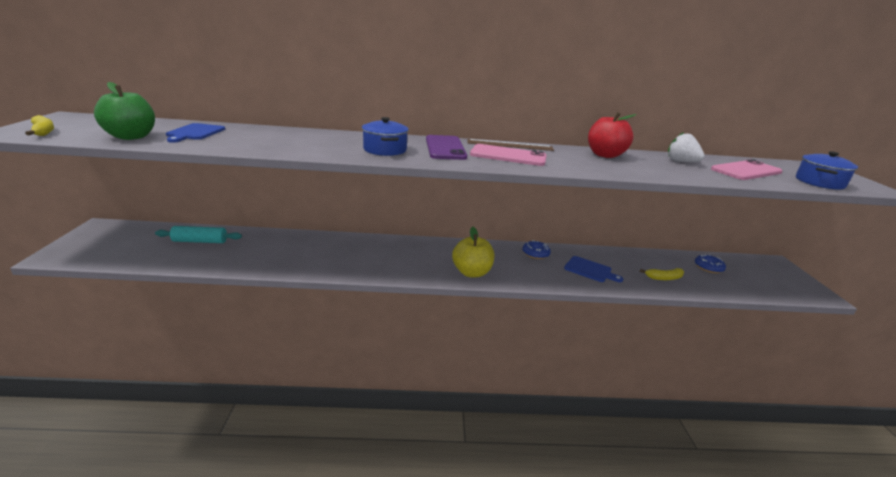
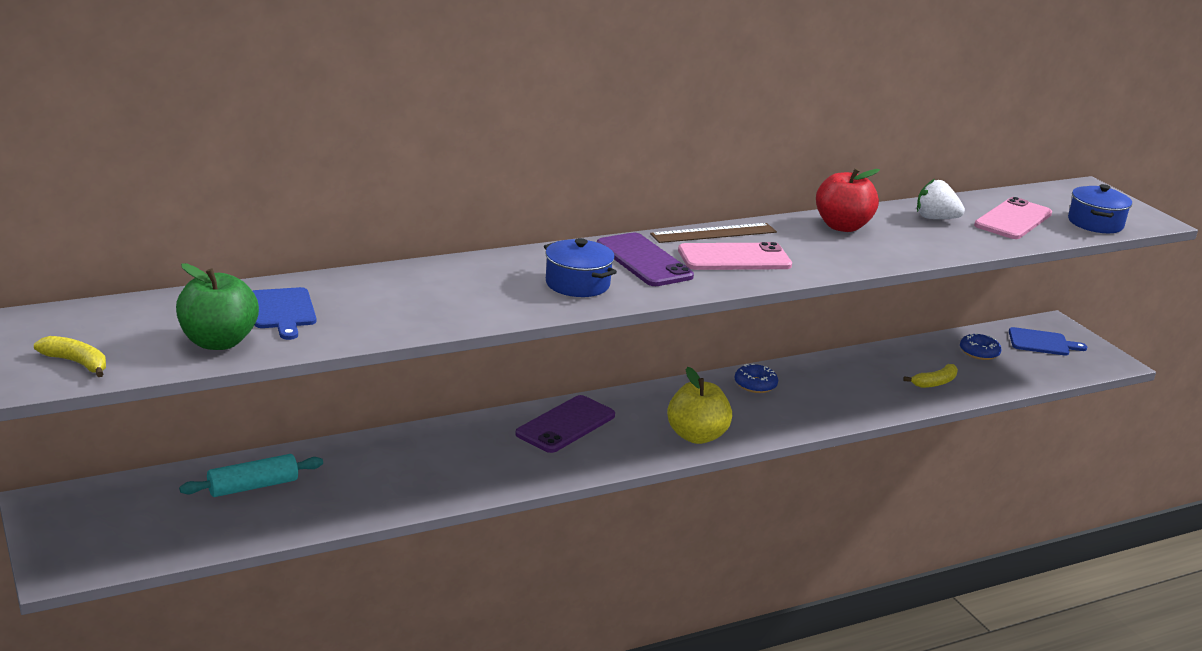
camera: 25 degrees left, 0 degrees up
(399, 249) = (566, 425): none -> purple phone
(590, 270) = (840, 393): blue cutting board -> blue cutting board (1041, 343)

